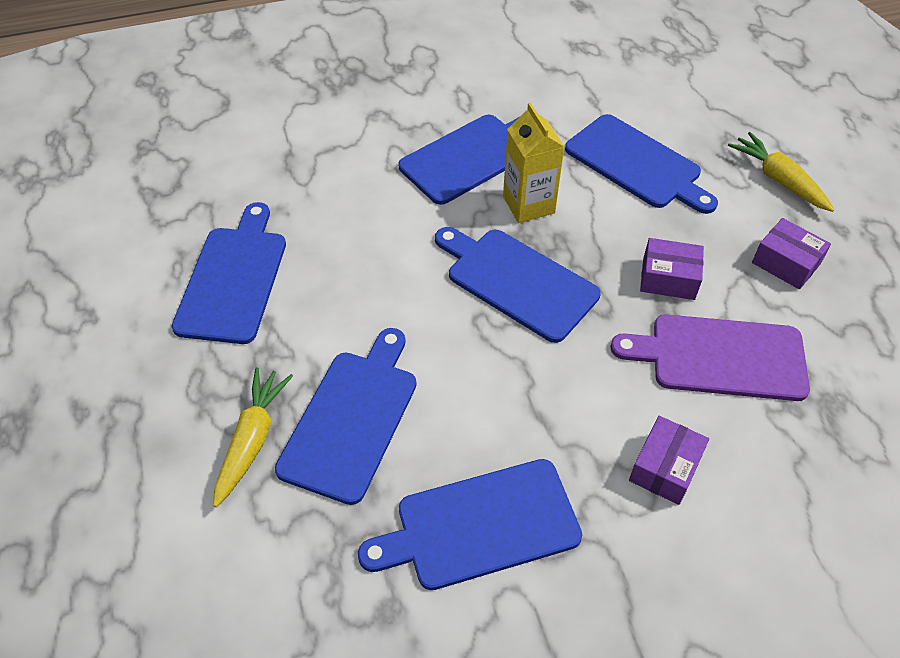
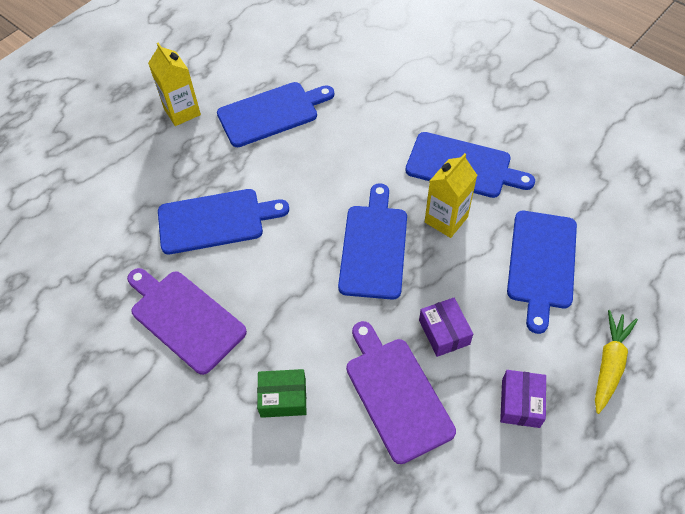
camera: 60 degrees right, 5 degrees up
(130, 373) = (182, 111): none -> yellow carton
(252, 439) = (175, 185): yellow carrot -> none
(480, 525) = (185, 318): blue cutting board -> purple cutting board
(665, 468) = (283, 398): purple box -> green box

